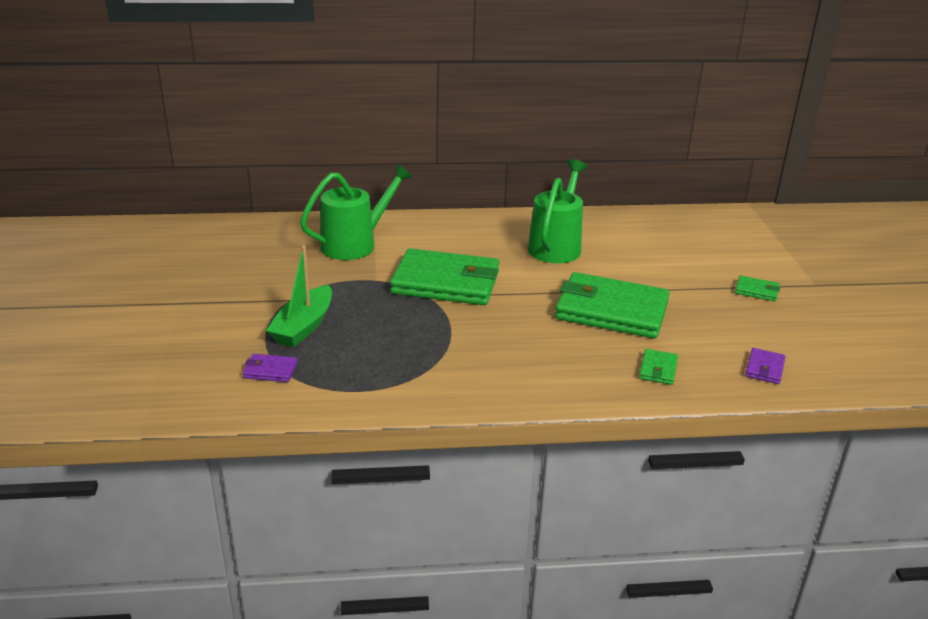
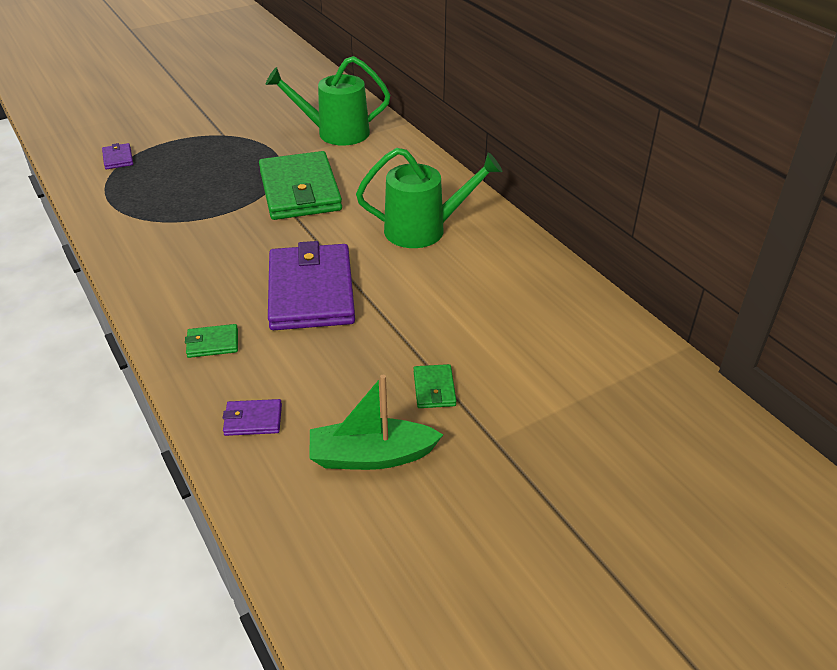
camera: 65 degrees right, 10 degrees up
(303, 327) = (186, 152): green boat -> green boat (371, 456)
(355, 244) = (335, 133): green watering can -> green watering can turned 150 degrees clockwise
(611, 311) = (311, 291): green wallet -> purple wallet

